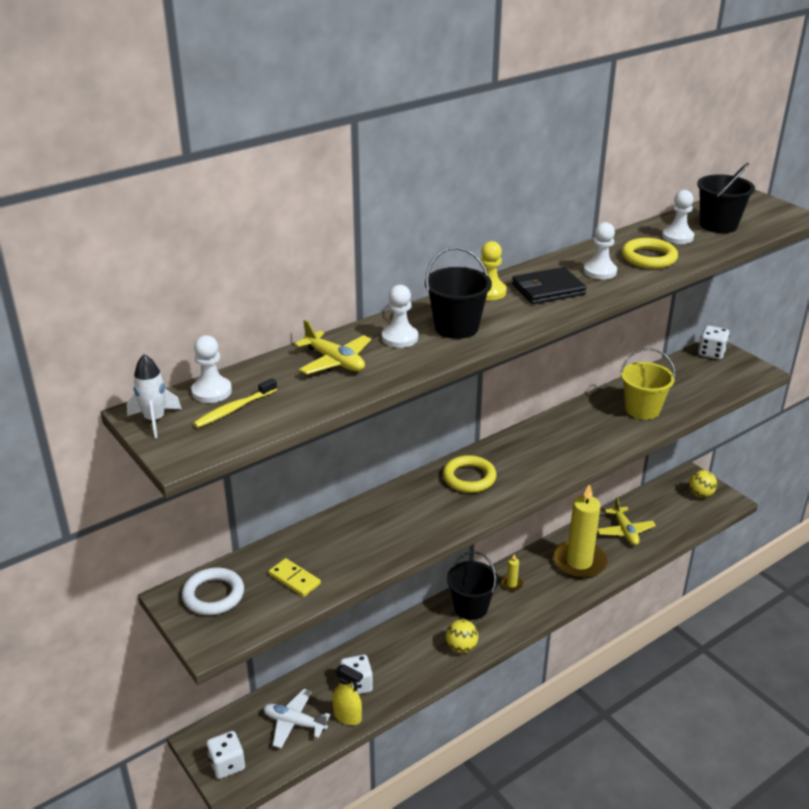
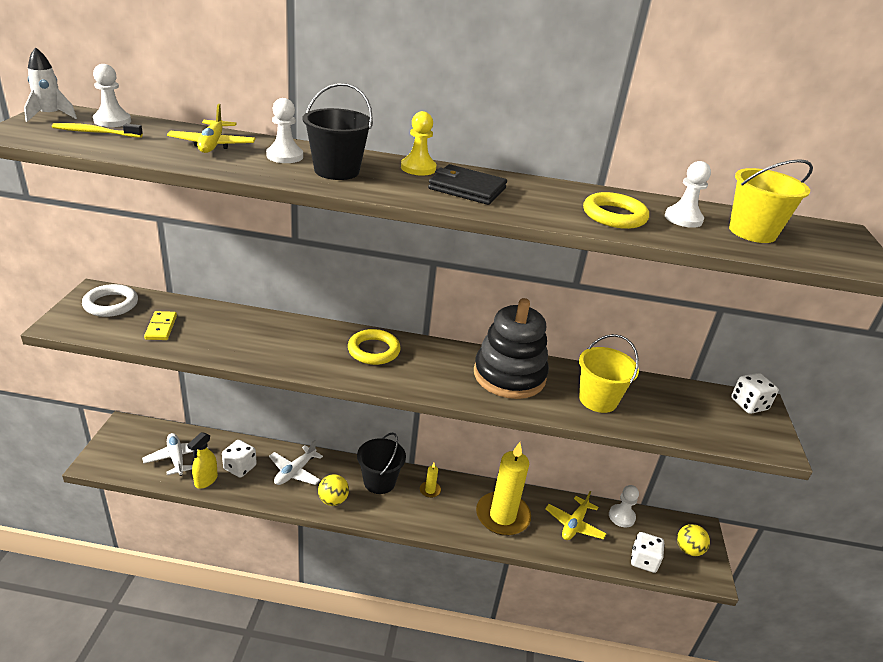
camera: 40 degrees right, 0 degrees up
(227, 764) = (112, 449): white dice -> white dice (643, 560)
(348, 717) = (206, 480): yellow spray bottle -> yellow spray bottle turned 45 degrees clockwise
(402, 652) = (295, 471): none -> white plane
(574, 431) = (509, 375): none -> black stacking toy
(600, 271) = (543, 201): white pawn -> white pawn (621, 516)
(718, 225) = (752, 232): black bucket -> yellow bucket

